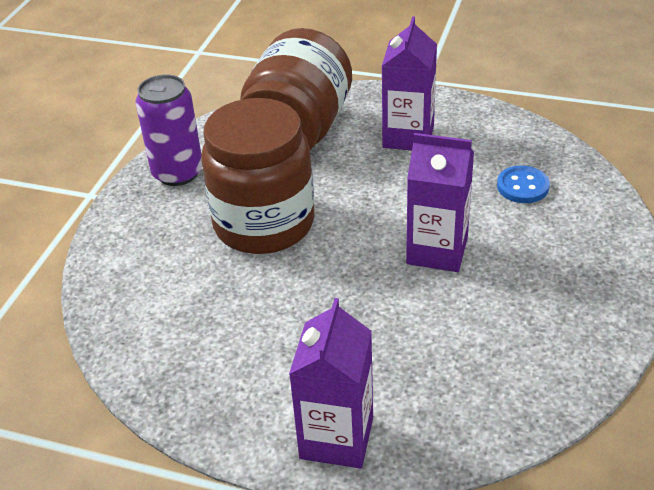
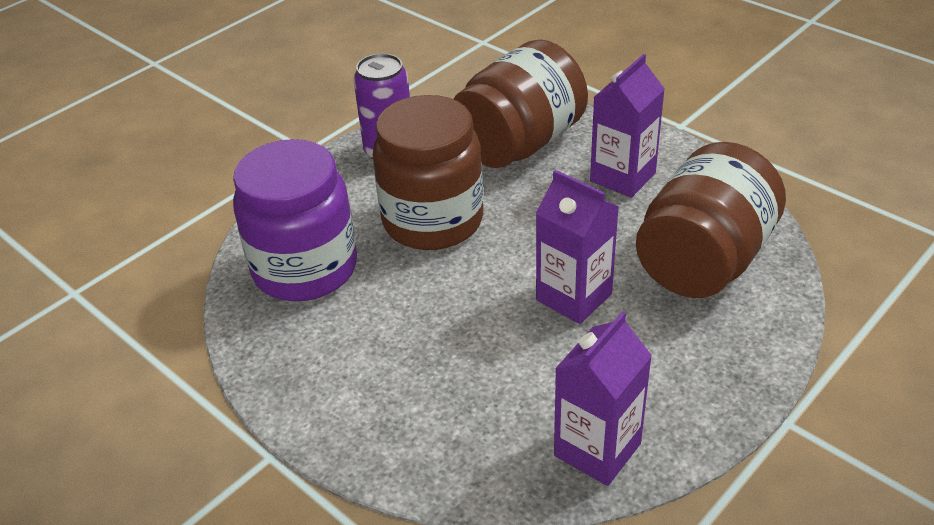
camera: 25 degrees right, 0 degrees up
(169, 306) = (305, 269): none -> purple jar
(336, 438) = (367, 435): purple carton -> purple carton (597, 449)
(522, 186) = (703, 261): blue button -> brown jar

